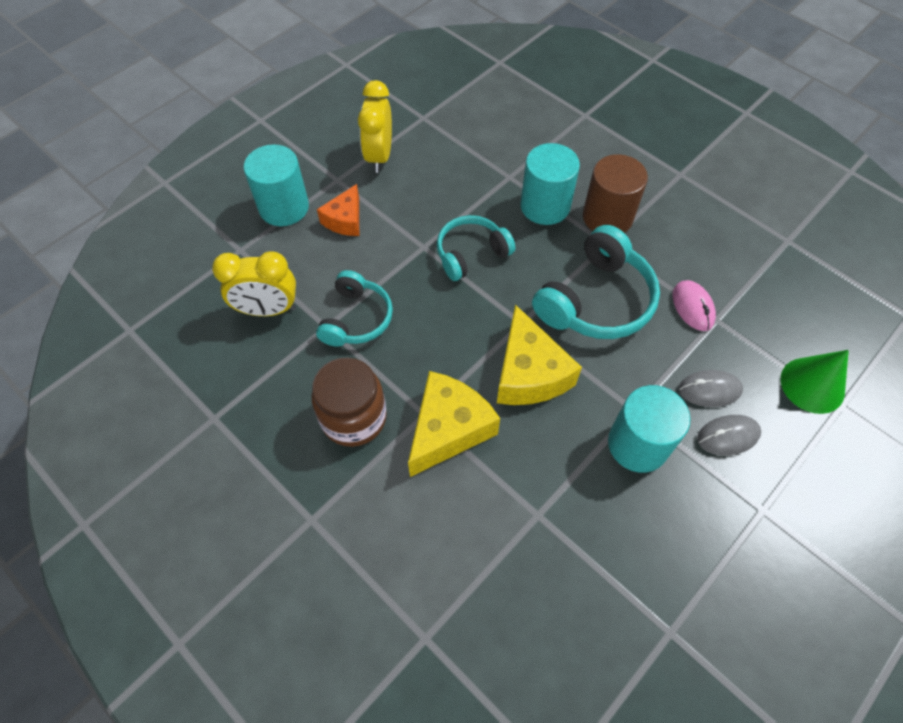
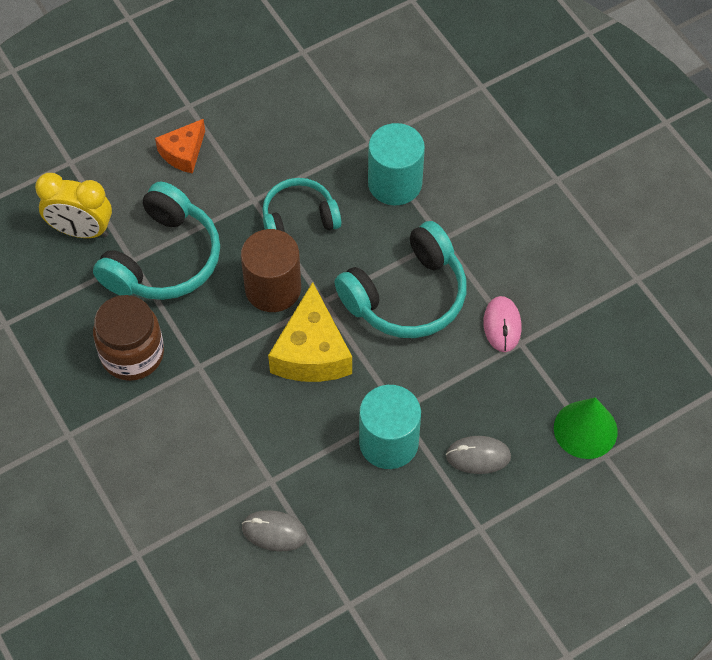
camera: 15 degrees right, 0 degrees up
(284, 207) = (125, 125): turquoise cylinder -> none
(356, 318) = (163, 259): turquoise headphones -> turquoise headphones, size x1.55
(379, 156) = (241, 88): yellow clock -> none
(448, 429) = (216, 385): yellow cheese -> none
(607, 217) = (455, 210): brown cylinder -> brown cylinder (273, 288)
(709, 390) = (480, 410): grey mouse -> grey mouse (274, 532)

